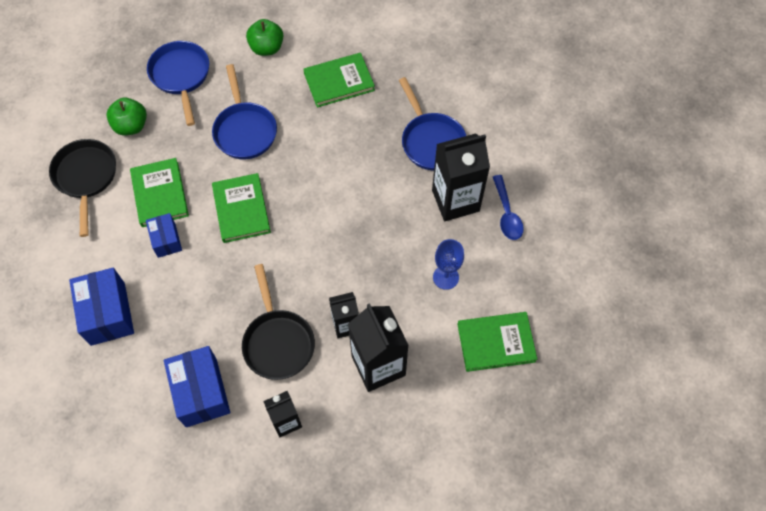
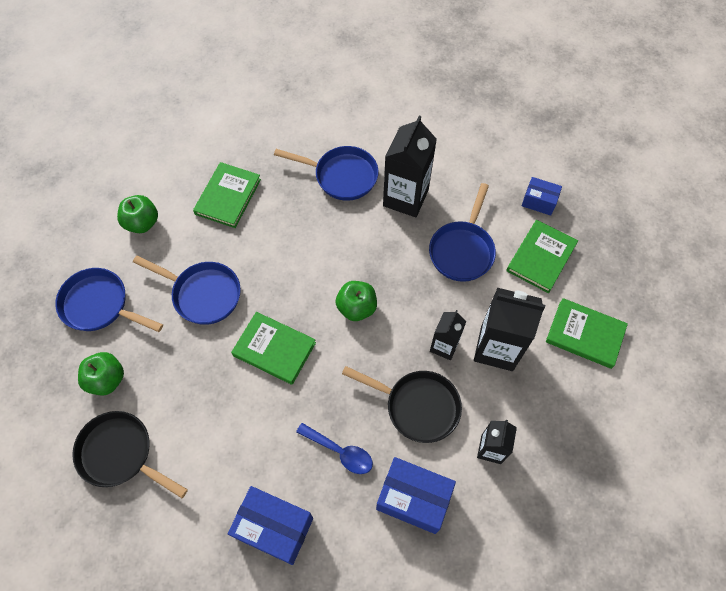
camera: 50 degrees left, 0 degrees up
(160, 194) = (198, 403): green book -> green book (585, 334)
(166, 240) = (247, 428): blue box -> blue box (539, 202)
(324, 239) = (356, 308): none -> green apple
(445, 277) = (462, 250): blue goblet -> blue pan
(507, 214) = (446, 175): blue spoon -> blue spoon (340, 451)

